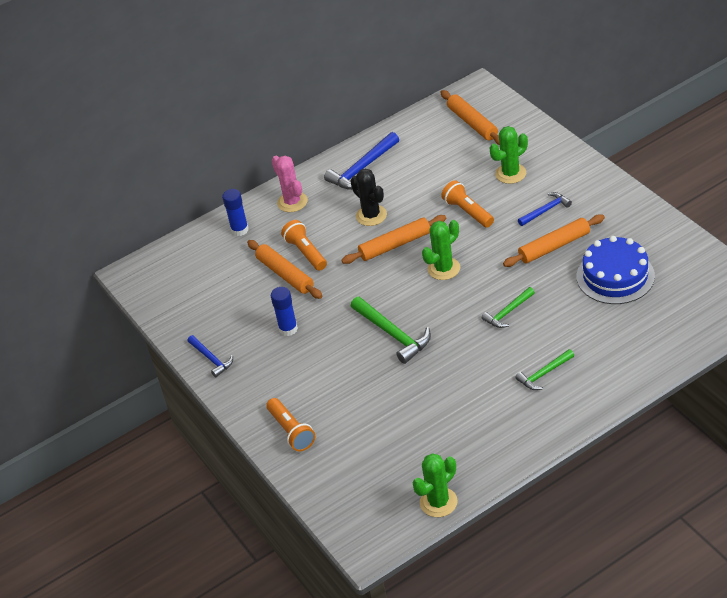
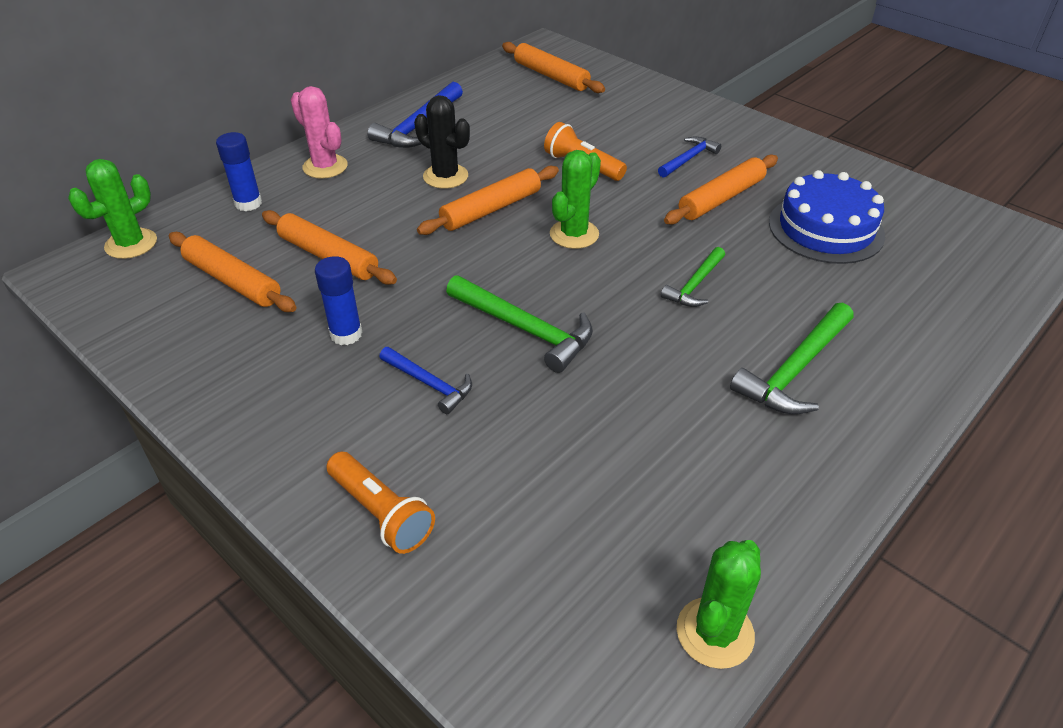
camera: 20 degrees left, 0 degrees up
(211, 359) = (212, 393): blue hammer -> blue hammer (429, 384)
(226, 288) = (232, 281): none -> orange rolling pin
(306, 252) = (357, 226): orange flashlight -> none
(510, 174) = (622, 123): green cactus -> green cactus (131, 244)
(544, 374) = (795, 370): green hammer -> green hammer, size x1.62

